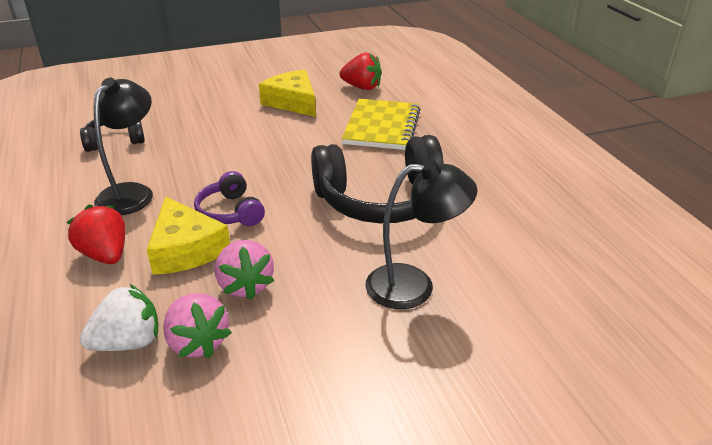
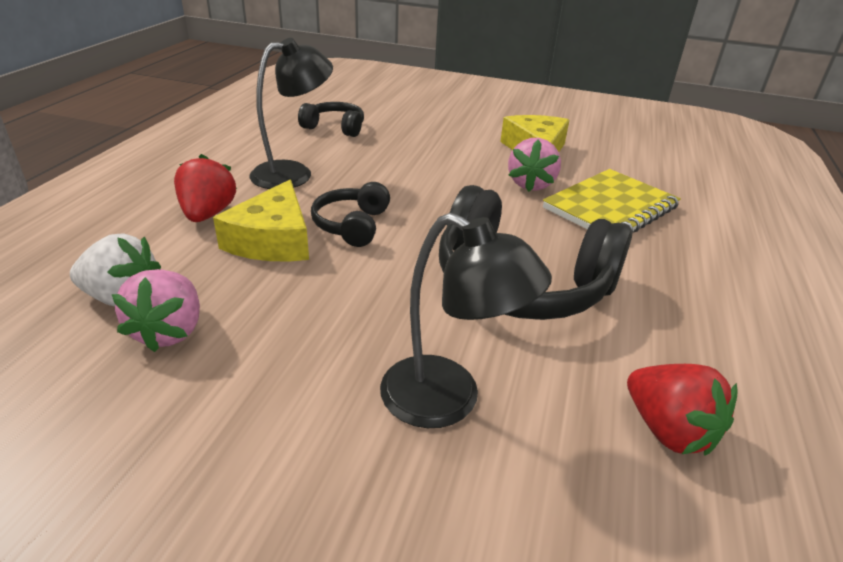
camera: 35 degrees right, 0 degrees up
(230, 212) = (352, 225): purple headphones -> black headphones
(245, 285) = (278, 300): pink strawberry -> pink strawberry (531, 184)
(362, 87) = (631, 161): red strawberry -> red strawberry (668, 430)

